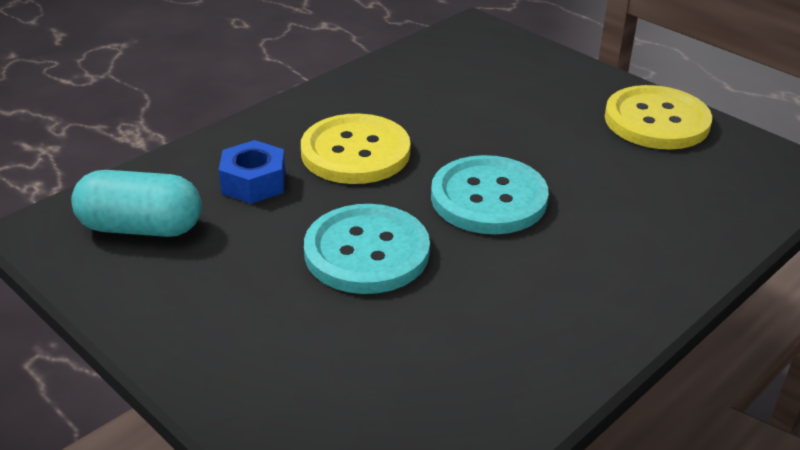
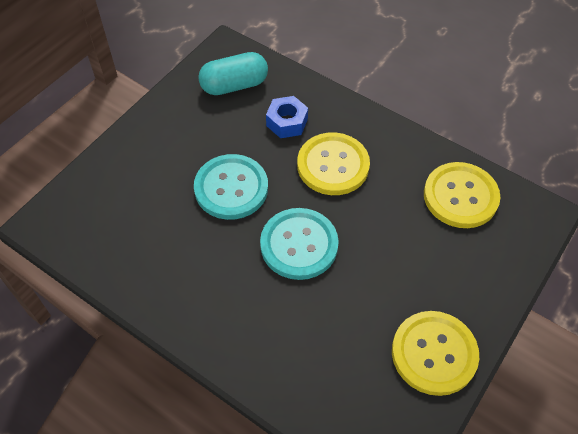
camera: 80 degrees right, 20 degrees up
(141, 228) = (234, 85): turquoise capsule -> turquoise capsule turned 75 degrees clockwise
(437, 69) = (460, 196): none -> yellow button

